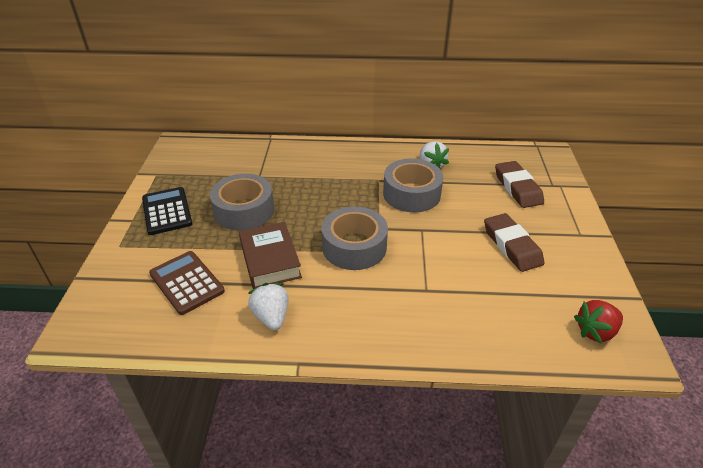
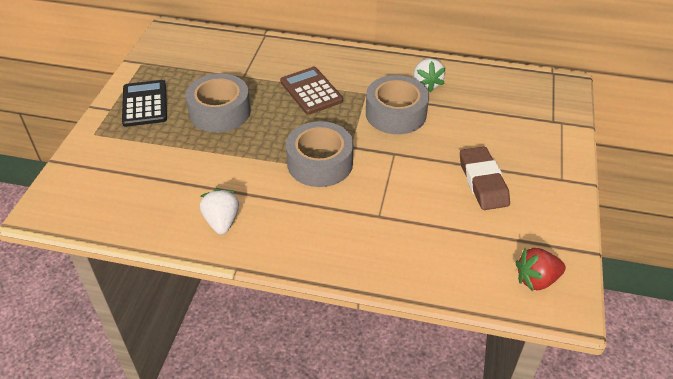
camera: 10 degrees right, 5 degrees up
(186, 282) = (150, 178): brown calculator -> brown calculator (311, 91)
(270, 260) = (234, 166): brown book -> none
(517, 188) = (512, 120): brown eraser -> none

